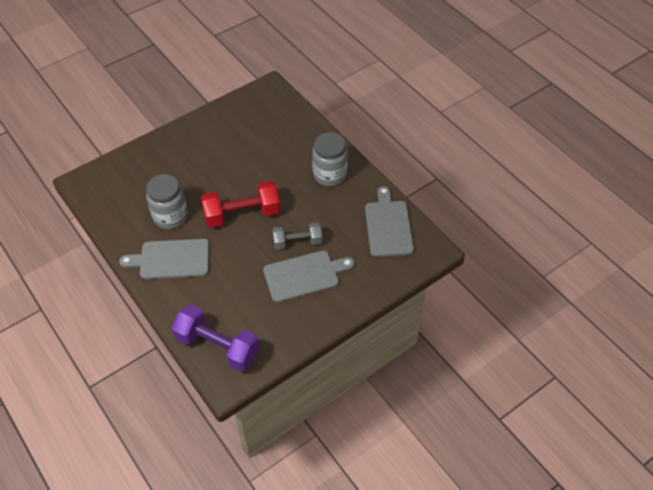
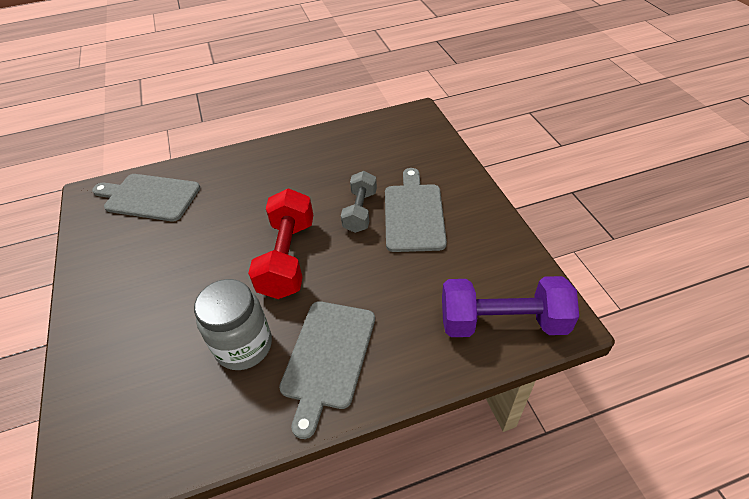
camera: 70 degrees left, 5 degrees down
(218, 346) = (502, 322): purple dumbbell -> purple dumbbell turned 45 degrees clockwise
(330, 174) = (273, 166): grey jar -> none
(388, 226) = (371, 136): grey cutting board -> grey cutting board (149, 197)

